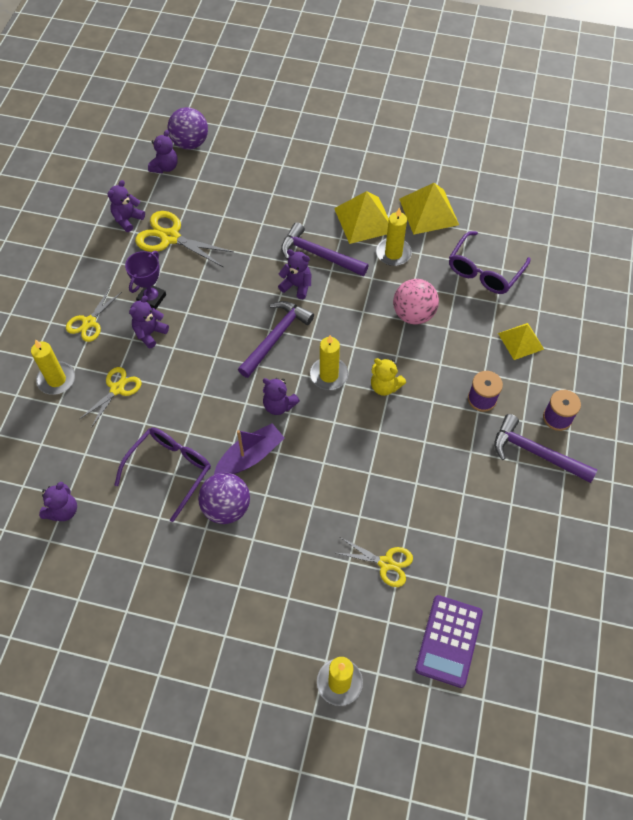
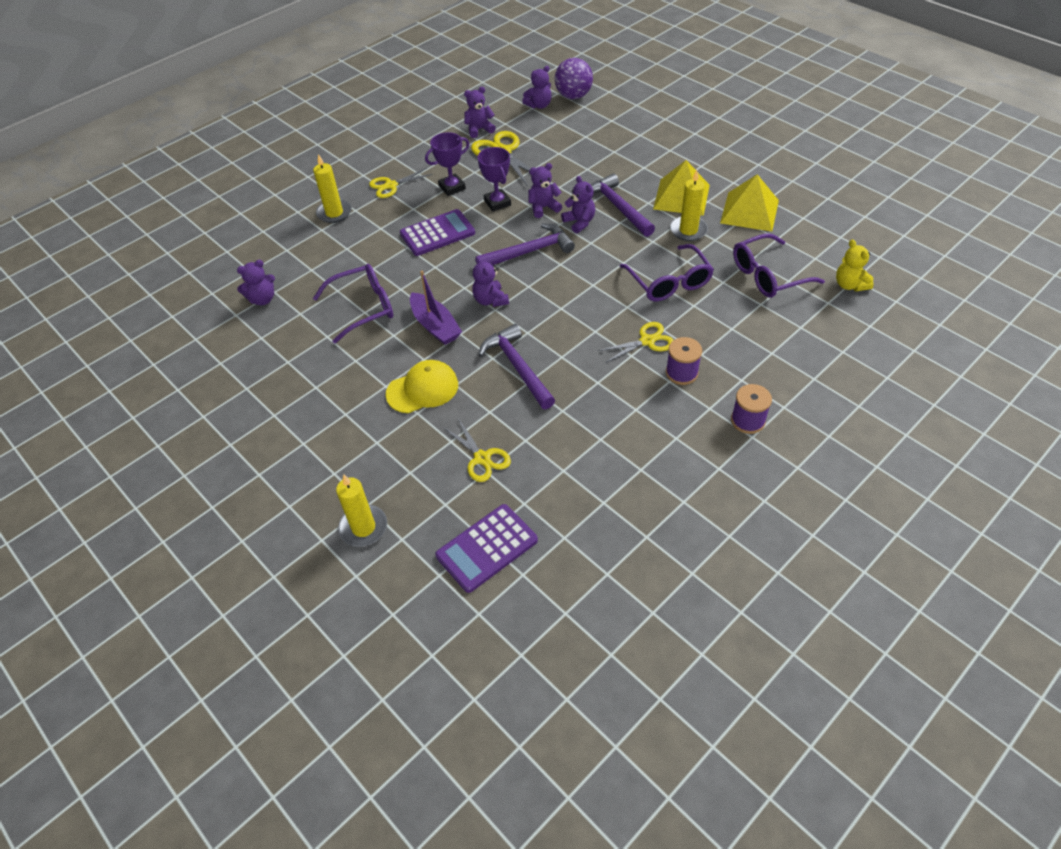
camera: 35 degrees right, 10 degrees down
(117, 389) = (372, 237): yellow scissors -> yellow scissors (647, 341)
(150, 333) = (430, 210): purple teddy bear -> purple teddy bear (543, 208)
(177, 356) = (437, 233): none -> purple calculator
(208, 297) = (497, 203): none -> purple trophy
(226, 507) = (384, 353): purple ball -> none
(250, 456) = (435, 326): purple boat -> purple boat turned 60 degrees clockwise
(288, 525) = (422, 389): none -> yellow cap
(329, 375) = (552, 296): yellow candle -> none
(385, 386) = (596, 325): yellow teddy bear -> yellow teddy bear (849, 285)
(413, 314) = (669, 282): pink ball -> purple glasses
(521, 341) = (760, 343): yellow pyramid -> none
(536, 453) = (701, 439): purple hammer -> purple hammer (517, 367)

